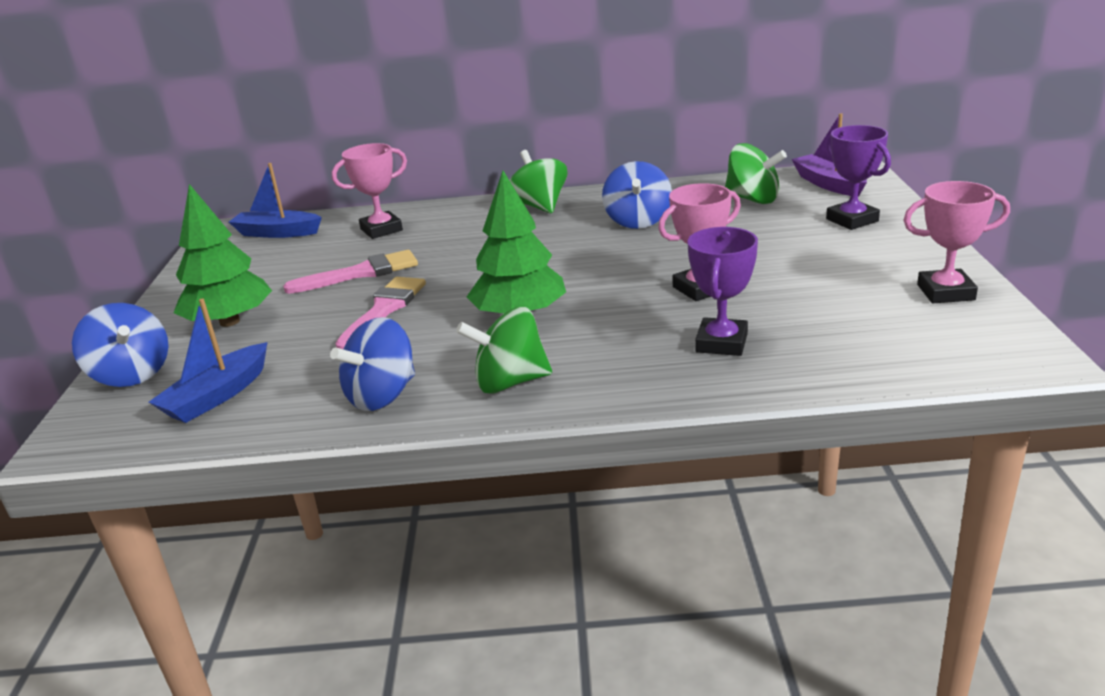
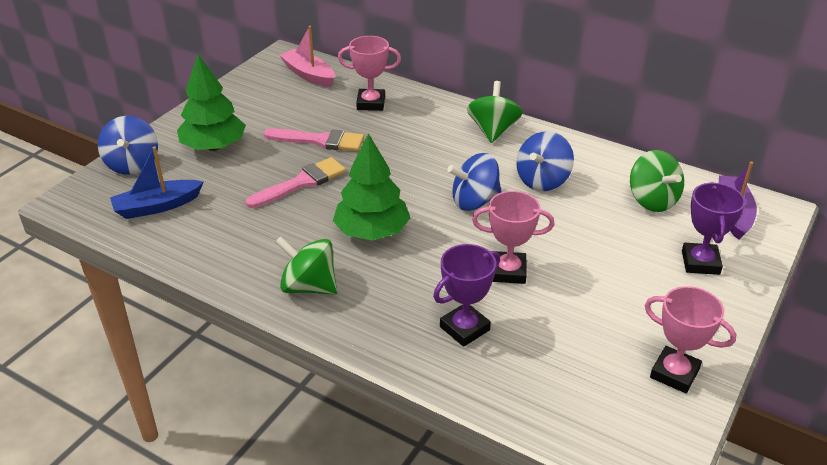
camera: 30 degrees right, 10 degrees up
(277, 233) = (308, 75): blue boat -> pink boat
(382, 396) = (234, 256): blue spinning top -> blue spinning top (474, 201)

